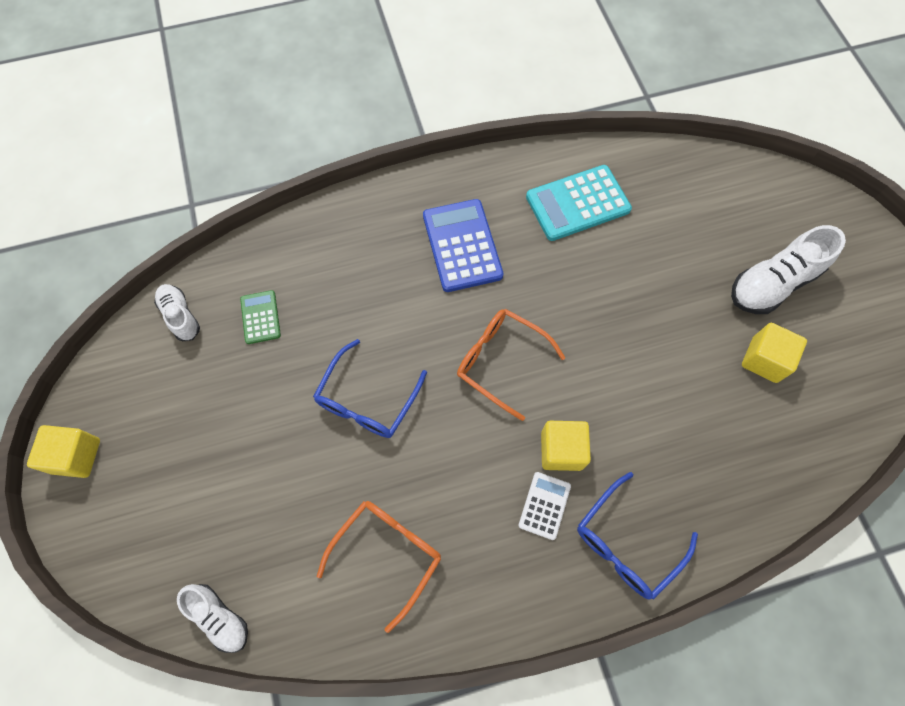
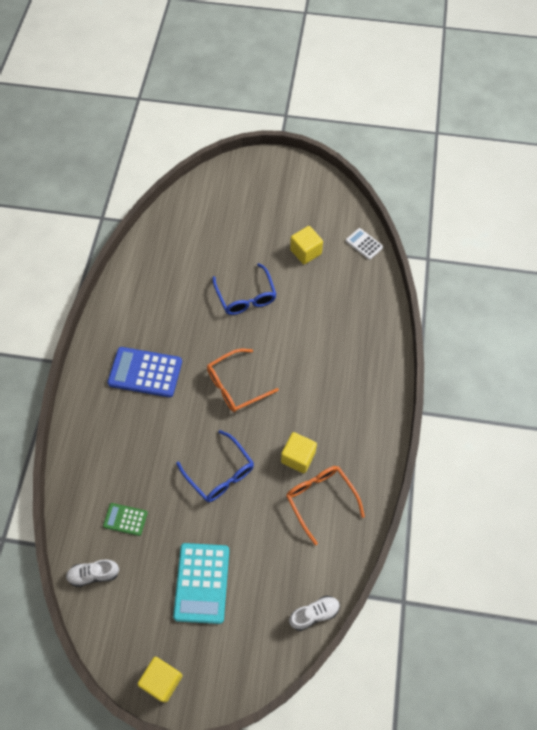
camera: 65 degrees left, 5 degrees down
(544, 505) = (332, 402): white calculator -> white calculator (364, 244)
(561, 450) = (305, 378): yellow cube -> yellow cube (298, 457)
(577, 203) = (155, 293): turquoise calculator -> turquoise calculator (202, 583)
(627, 542) = (371, 370): blue glasses -> blue glasses (246, 296)
(772, 283) = (264, 223): white shoe -> none

